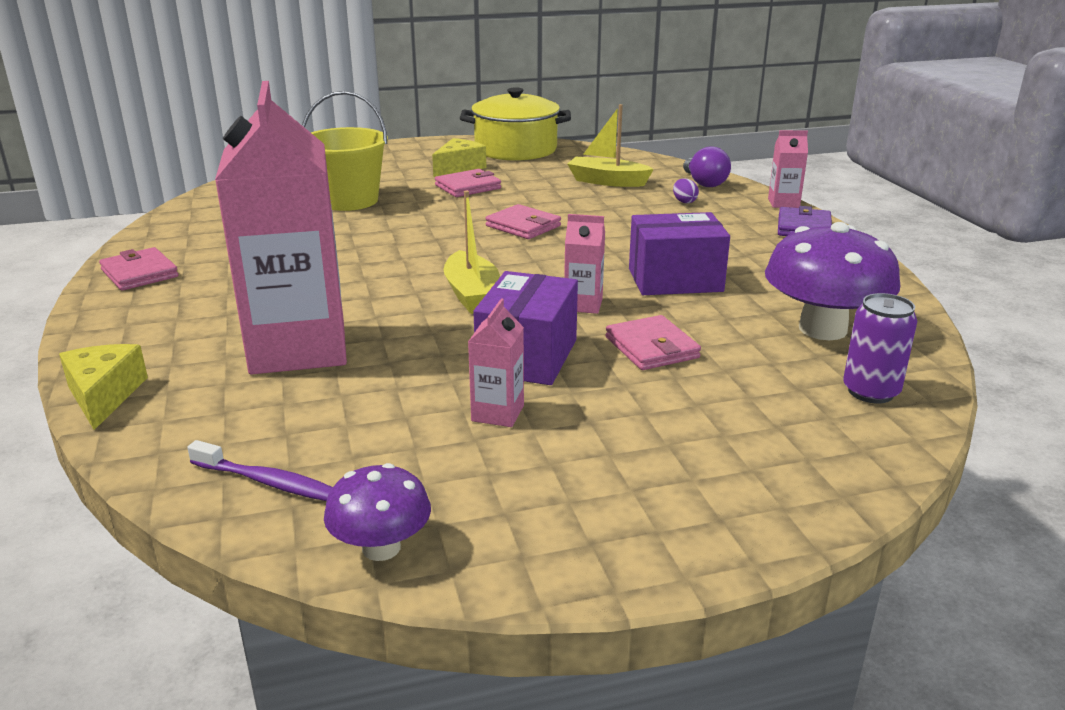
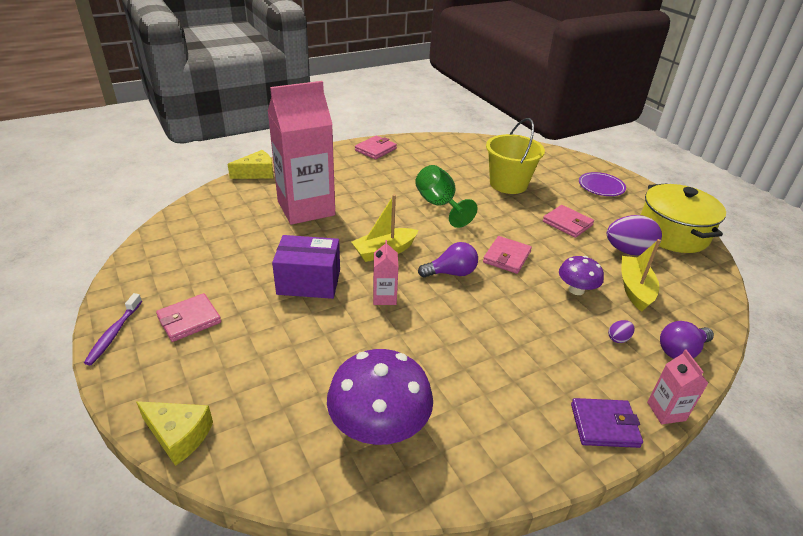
camera: 75 degrees right, 10 degrees up
(268, 482) = (188, 226): purple toothbrush -> purple toothbrush (114, 334)
(371, 247) = (439, 205): none -> green goblet
(381, 548) = (138, 263): purple mushroom -> purple mushroom (576, 290)
(397, 159) = (601, 187): none -> purple plate
(459, 167) = (605, 214): yellow cheese -> yellow cheese (178, 435)
(497, 413) = (245, 279): pink carton -> none
(539, 172) = (628, 251): none -> purple egg
(544, 259) = (451, 273): none -> purple light bulb
(651, 347) = (329, 332): pink wallet -> pink wallet (189, 320)
(675, 280) = (442, 339): purple box -> none
(870, 392) = (281, 449): purple can -> none

